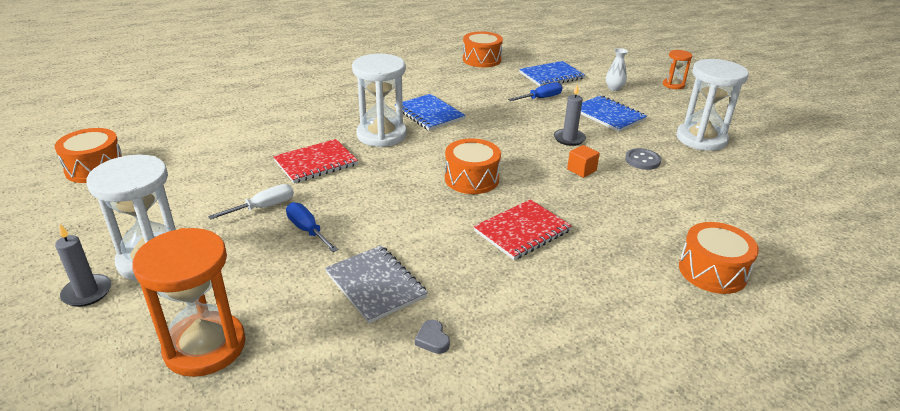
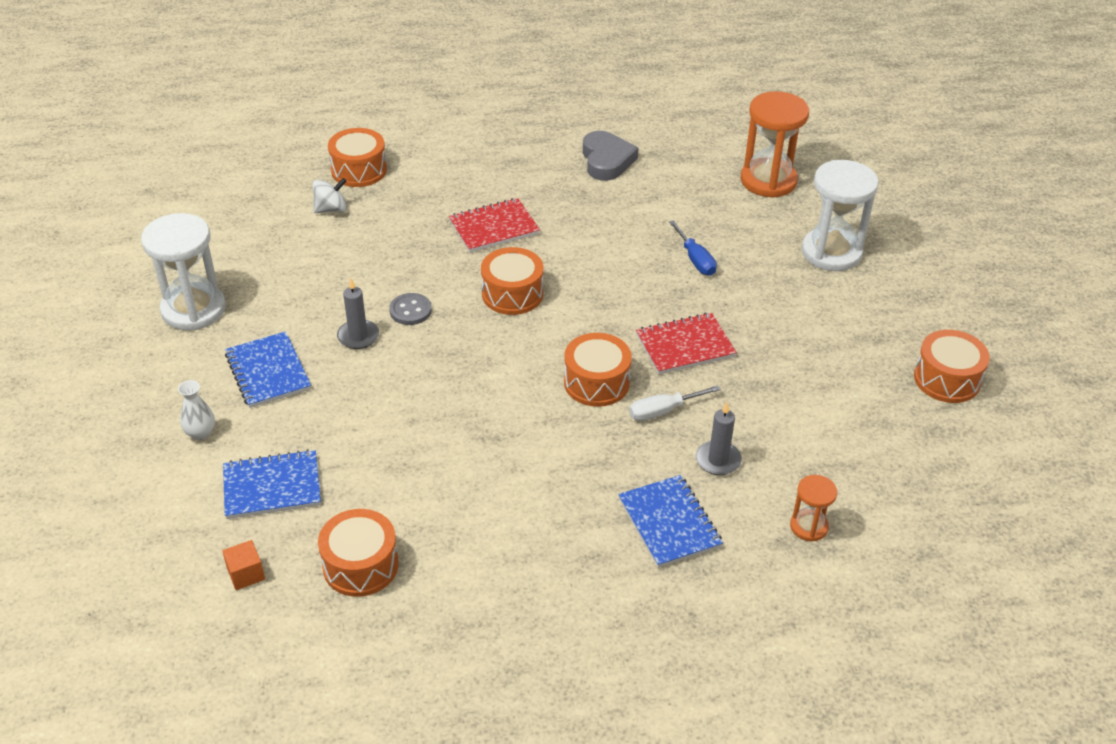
camera: 165 degrees left, 10 degrees up
(87, 292) = (874, 232): grey candle -> grey candle (718, 460)
(263, 207) = (740, 292): white screwdriver -> white screwdriver (663, 411)
(376, 285) = (640, 202): grey notebook -> none
(381, 135) = (596, 382): white hourglass -> orange drum
(429, 114) = (518, 416): blue notebook -> blue notebook (669, 523)
(432, 339) = (606, 160): grey heart -> grey heart, size x2.27
(541, 98) = (334, 427): blue screwdriver -> none
(581, 170) = (382, 286): orange cube -> orange cube (246, 574)
(642, 160) = (301, 288): grey button -> grey button (410, 310)
(673, 85) = (97, 427): orange hourglass -> orange hourglass (809, 526)
(691, 224) = (331, 209): none -> white spinning top

